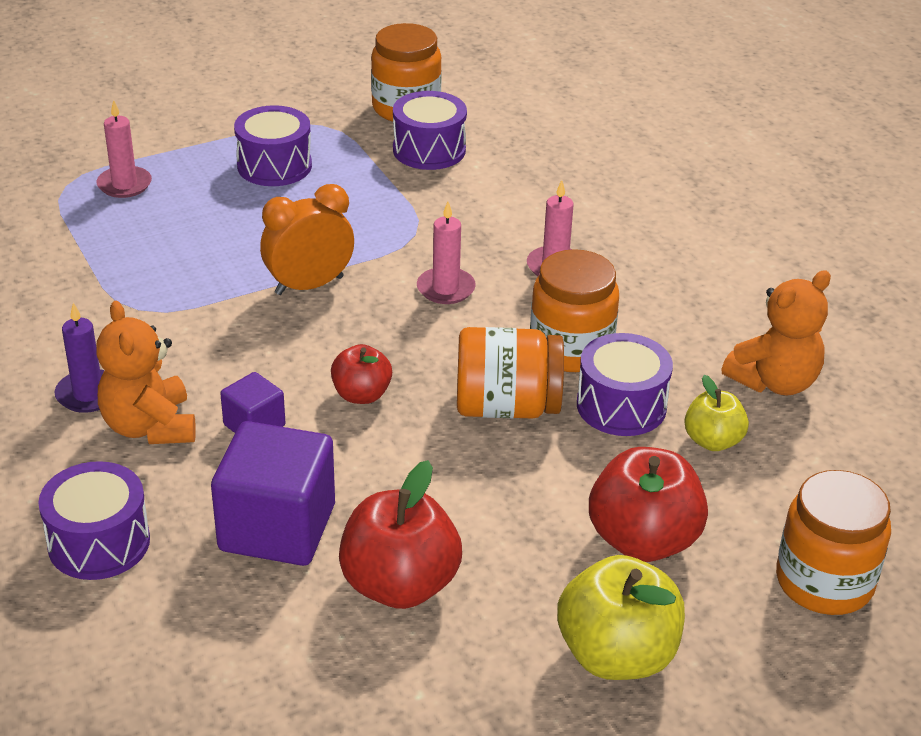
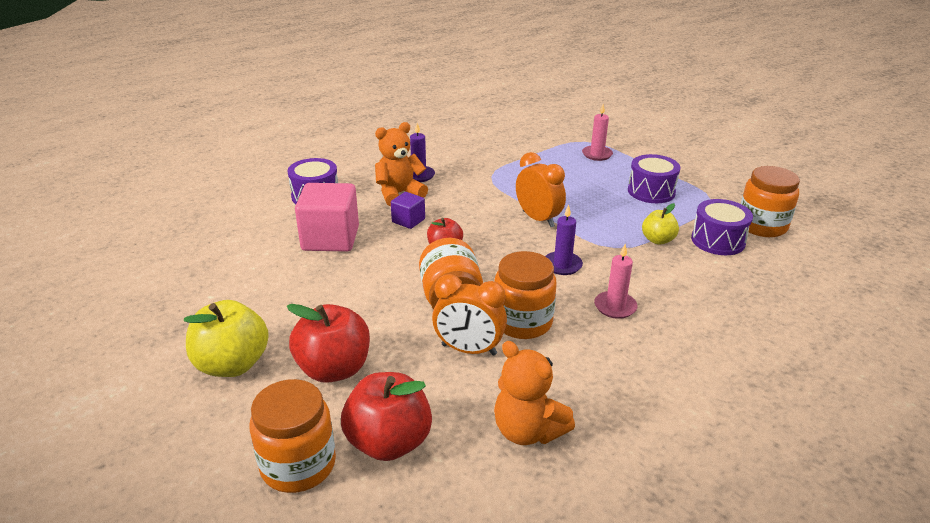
camera: 80 degrees right, 5 degrees down
(277, 528) = (330, 238): purple cube -> pink cube
(399, 585) = (290, 280): red apple -> red apple (389, 442)
(446, 289) = (562, 265): pink candle -> purple candle
(621, 406) = (469, 350): purple drum -> orange clock
(713, 441) = (443, 398): yellow apple -> yellow apple (657, 240)

